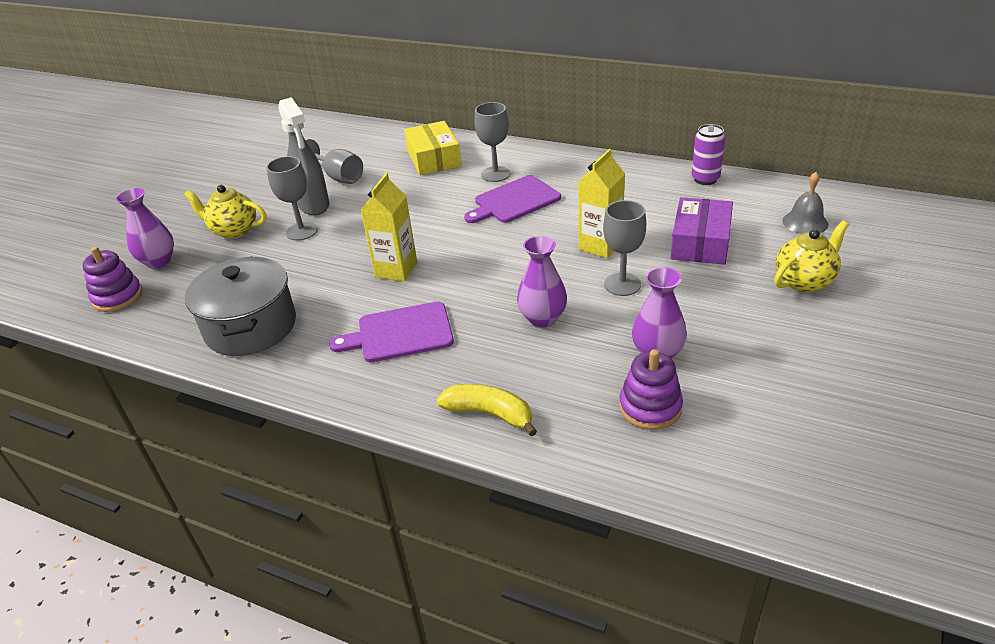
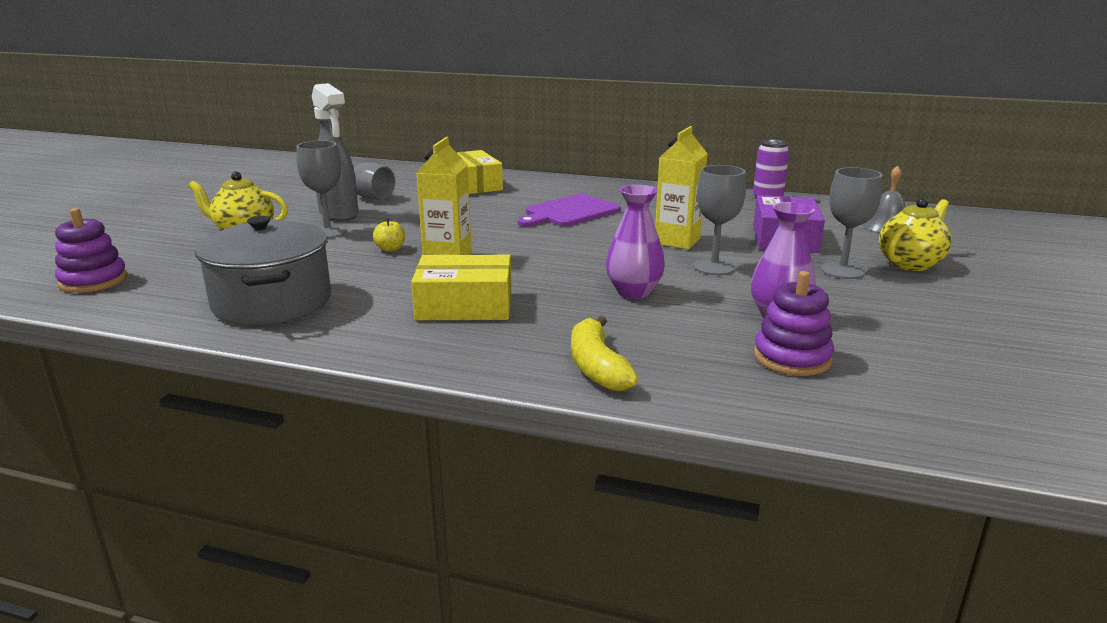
camera: 10 degrees left, 15 degrees down
(158, 261) = (148, 254): purple vase -> none
(351, 256) = (390, 249): none -> yellow apple
(400, 333) = (464, 305): purple cutting board -> yellow box
(489, 413) = (597, 367): yellow banana -> yellow banana turned 120 degrees counterclockwise
(495, 174) = (542, 195): grey goblet -> grey goblet (842, 270)

